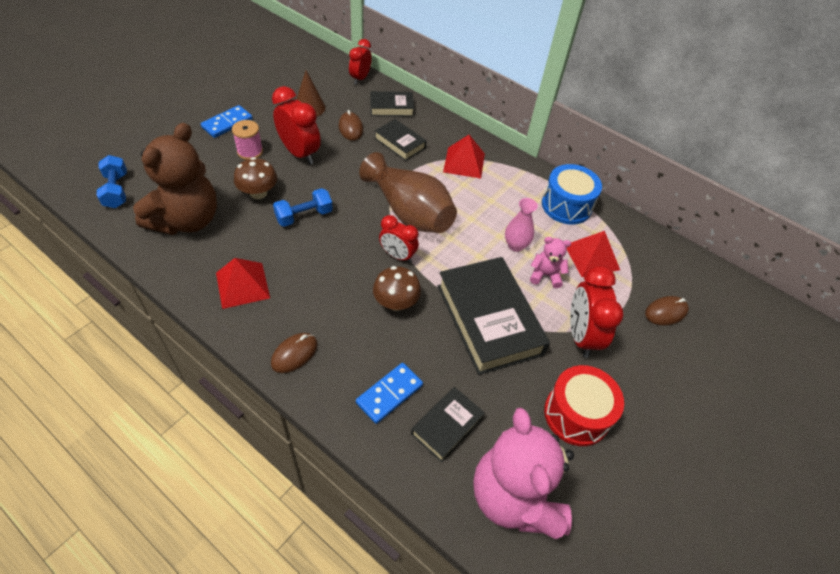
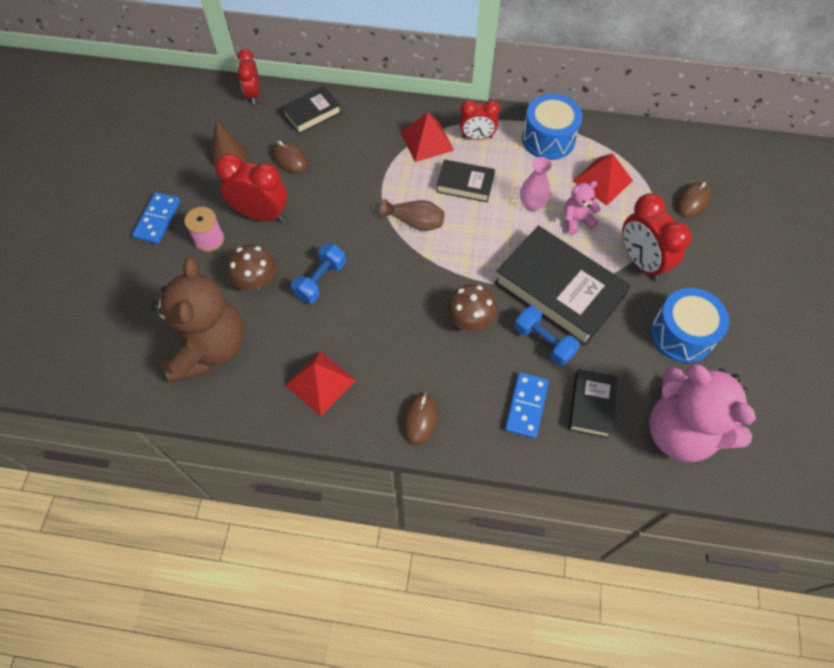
camera: 25 degrees left, 10 degrees up
(116, 190) = (108, 357): blue dumbbell -> blue dumbbell (543, 342)
(397, 255) = (437, 273): red clock -> red clock (477, 137)
(400, 143) = (351, 151): black book -> black book (465, 184)
(409, 212) = (415, 222): brown vase -> brown vase, size x0.51
(576, 414) = (681, 334): red drum -> blue drum

